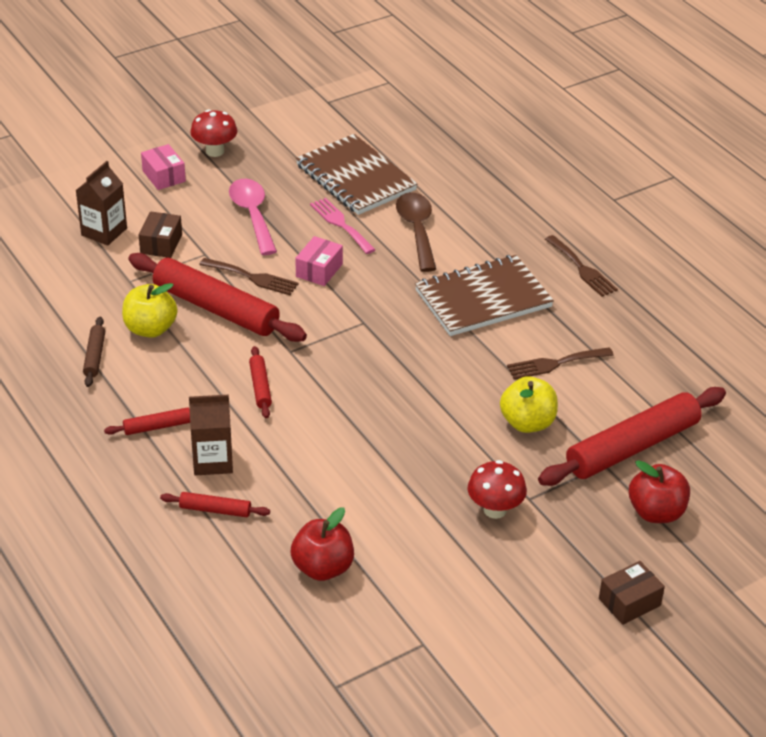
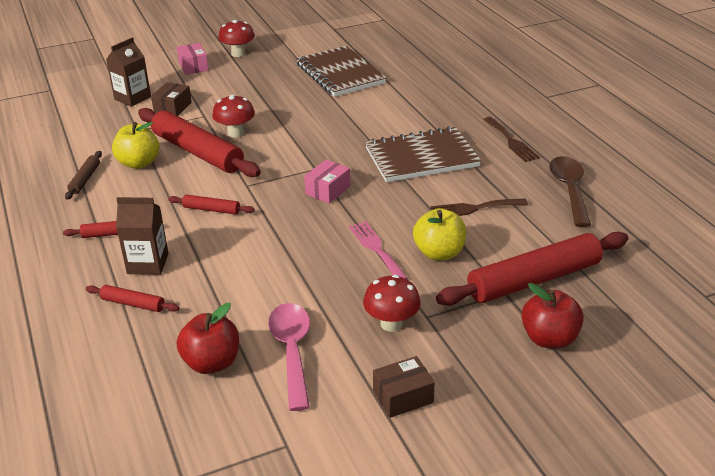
camera: 10 degrees right, 5 degrees down
(252, 277) = (235, 133): brown fork -> red mushroom
(253, 215) = (251, 93): pink spoon -> pink spoon (292, 351)
(260, 387) = (211, 209): red rolling pin -> red rolling pin turned 75 degrees counterclockwise
(319, 270) = (291, 131): pink box -> pink box (328, 190)
(340, 224) = (318, 102): pink fork -> pink fork (376, 249)
(417, 230) = (379, 109): brown spoon -> brown spoon (569, 190)
(629, 602) = (509, 422): brown box -> brown box (403, 396)

